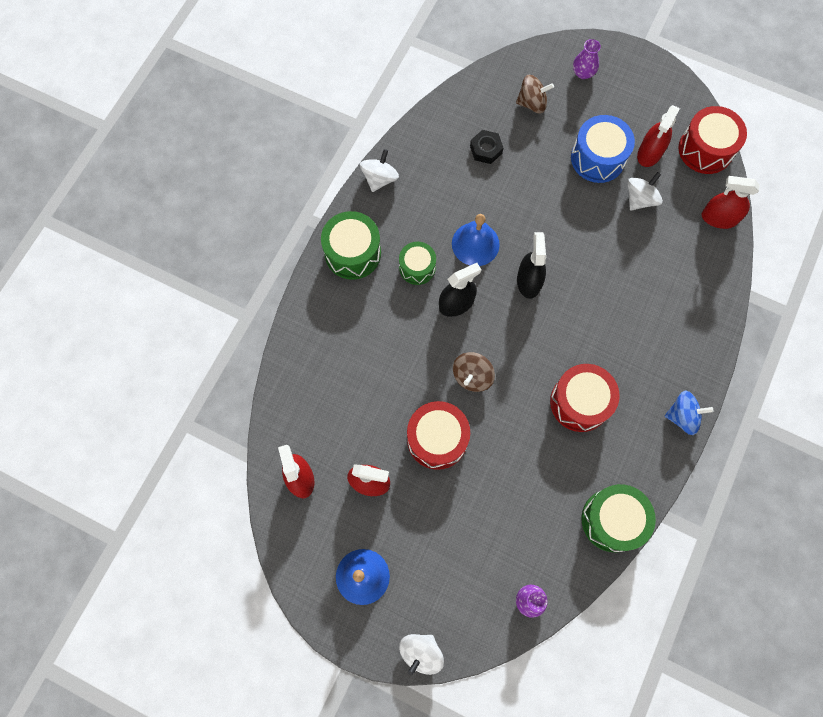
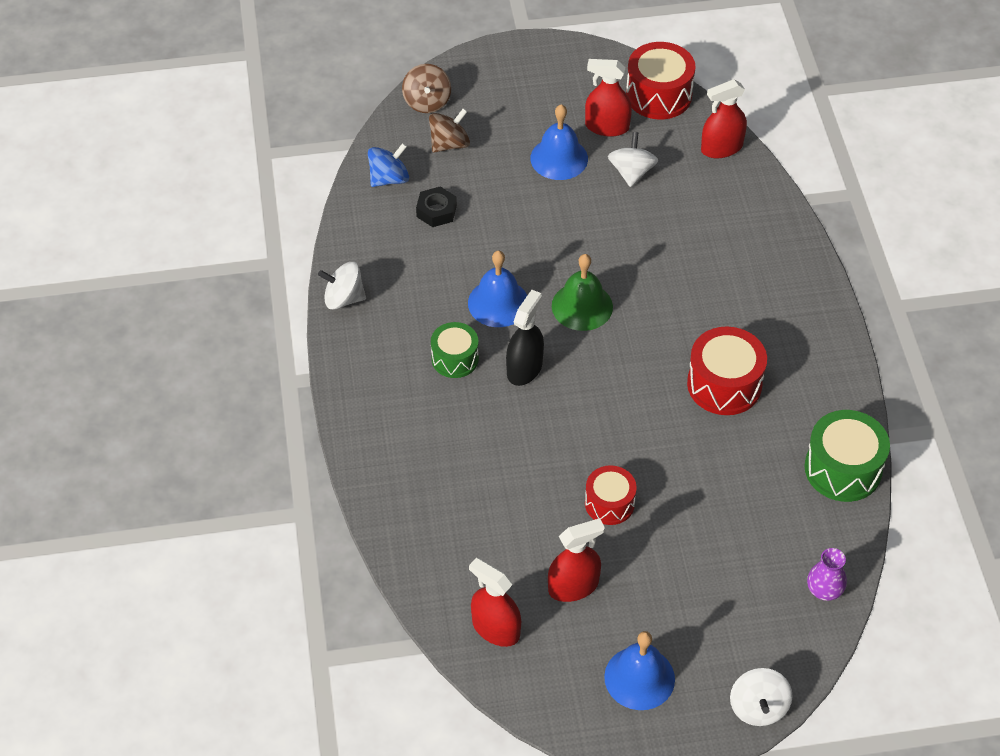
camera: 35 degrees left, 20 degrees down
(353, 253) = (373, 384): green drum -> none
(379, 178) = (343, 298): white spinning top -> white spinning top turned 75 degrees counterclockwise
(437, 439) = (609, 503): red drum -> red drum, size x0.64
(472, 376) = (597, 425): brown spinning top -> brown spinning top (427, 102)
(528, 281) = (582, 306): black spray bottle -> green bell
(583, 73) = (479, 90): purple vase -> none
(598, 158) = (559, 158): blue drum -> blue bell
(649, 153) = (607, 127): red spray bottle -> red spray bottle turned 105 degrees clockwise
(682, 416) = (832, 338): blue spinning top -> blue spinning top (389, 178)

